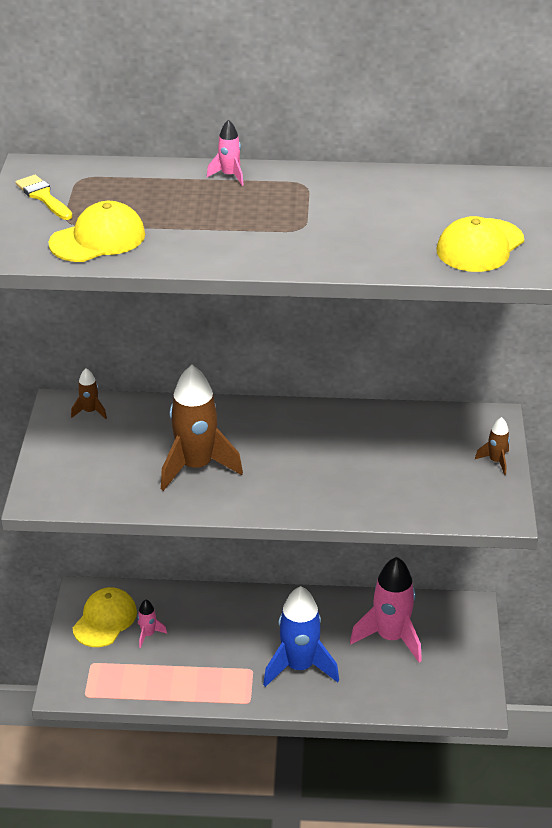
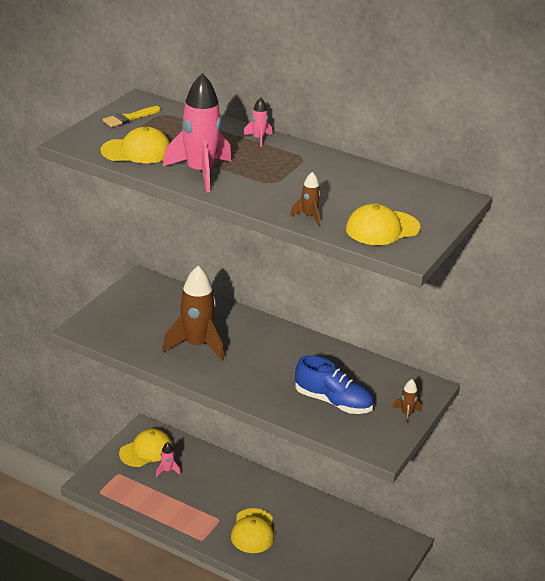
camera: 25 degrees right, 5 degrees down
(43, 197) = (129, 118): yellow brush -> yellow brush turned 120 degrees counterclockwise
(90, 411) = (157, 289): brown rocket -> brown rocket (308, 216)
(299, 667) = (253, 531): blue rocket -> yellow cap
(390, 637) = (332, 538): pink rocket -> pink rocket (200, 172)
(406, 477) = (333, 402): none -> blue shoe

